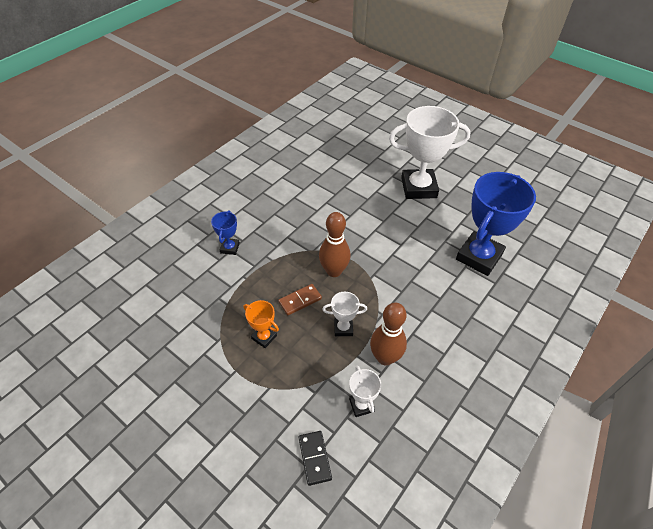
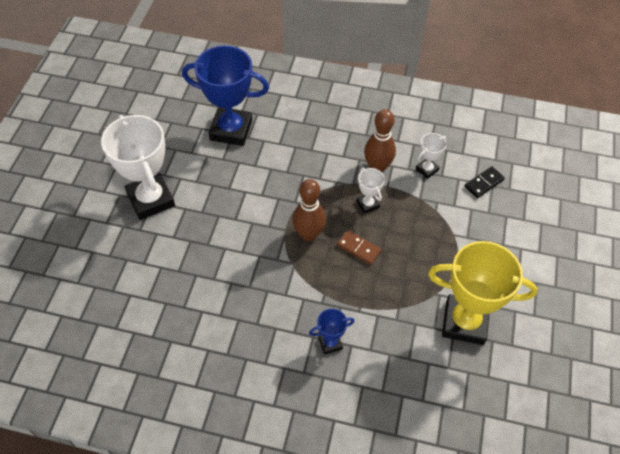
camera: 115 degrees left, 5 degrees up
(180, 346) = (464, 322): none -> yellow trophy
(264, 337) = (413, 259): orange trophy -> none

